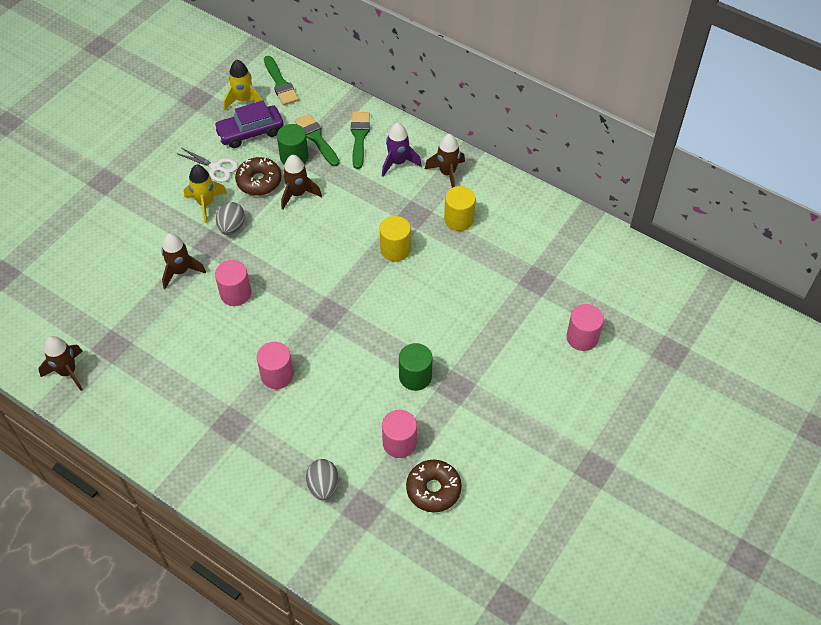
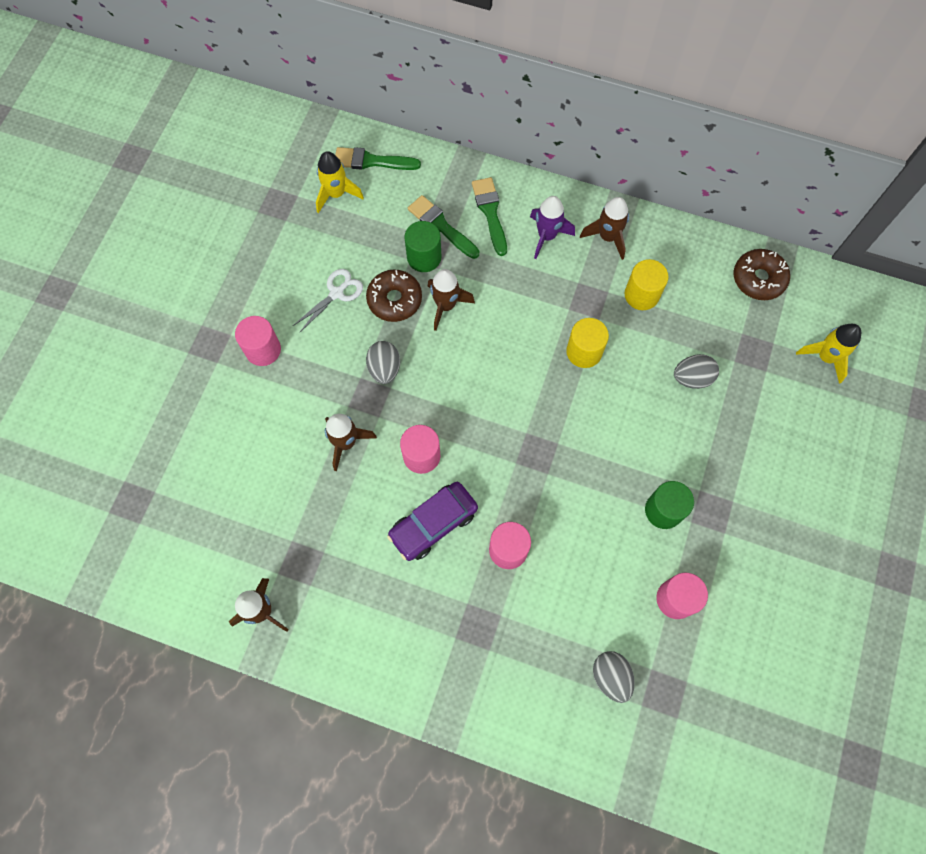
camera: 15 degrees left, 15 degrees up
(205, 204) = (342, 345): yellow rocket -> yellow rocket (825, 357)
(216, 167) = (336, 293): white scissors -> white scissors turned 60 degrees counterclockwise
(250, 132) = (360, 236): purple car -> purple car (433, 524)
(280, 83) = (371, 161): green brush -> green brush turned 135 degrees clockwise
(433, 489) = (732, 647): brown donut -> brown donut (758, 279)
(477, 287) = (692, 378): none -> grey egg
(582, 337) = (827, 413): pink cylinder -> pink cylinder (263, 350)

